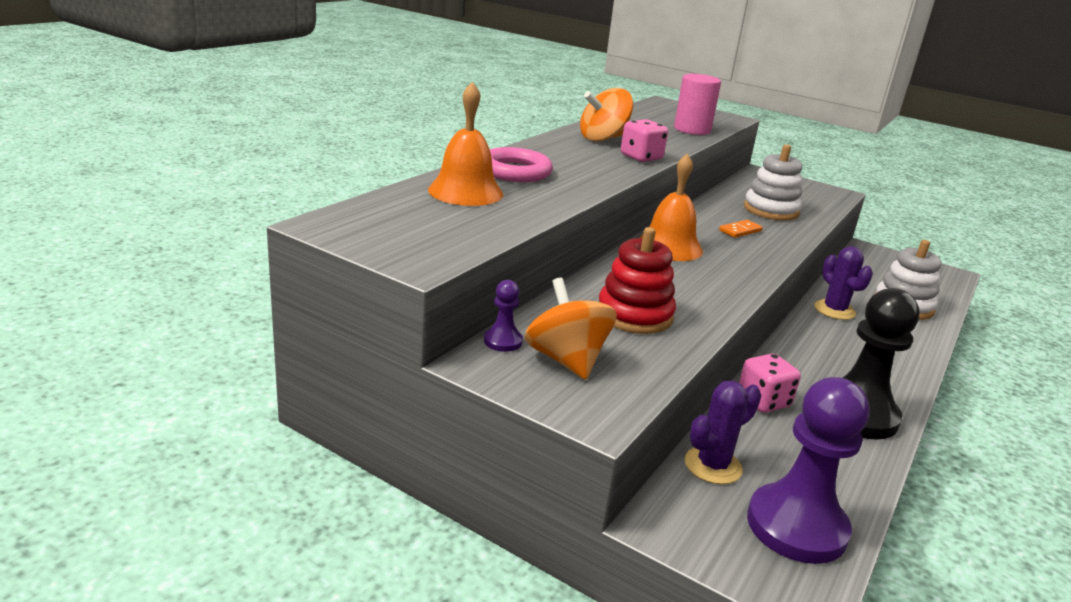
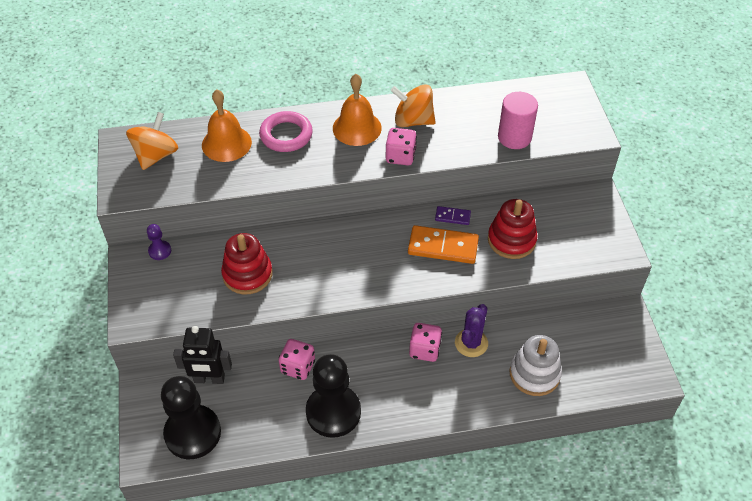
camera: 50 degrees right, 25 degrees up
(566, 360) = (169, 281): orange spinning top -> orange spinning top (156, 155)
(669, 246) = (363, 234): orange bell -> orange bell (357, 128)
(707, 213) = (452, 217): none -> purple domino
(712, 465) = (209, 379): purple cactus -> black robot
(740, 231) = (443, 247): orange domino -> orange domino, size x1.92
(771, 210) = (511, 240): white stacking toy -> red stacking toy
(796, 526) = (193, 433): purple pawn -> black pawn
(818, 331) = (424, 350): none -> pink dice

